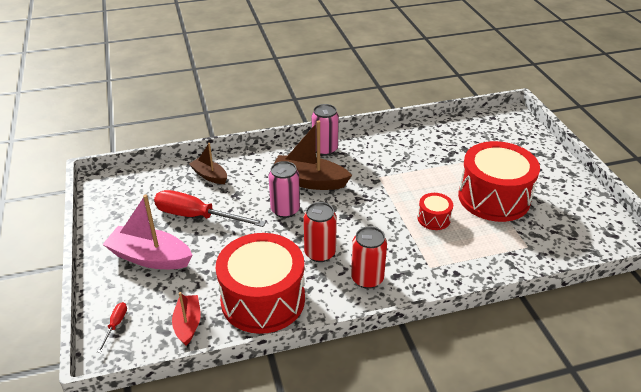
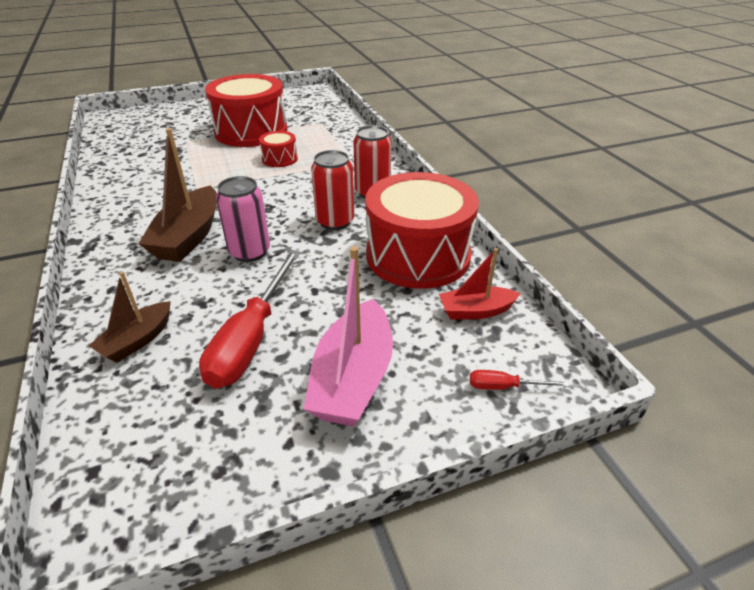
camera: 95 degrees left, 0 degrees up
(324, 149) = (115, 228): pink can -> none

